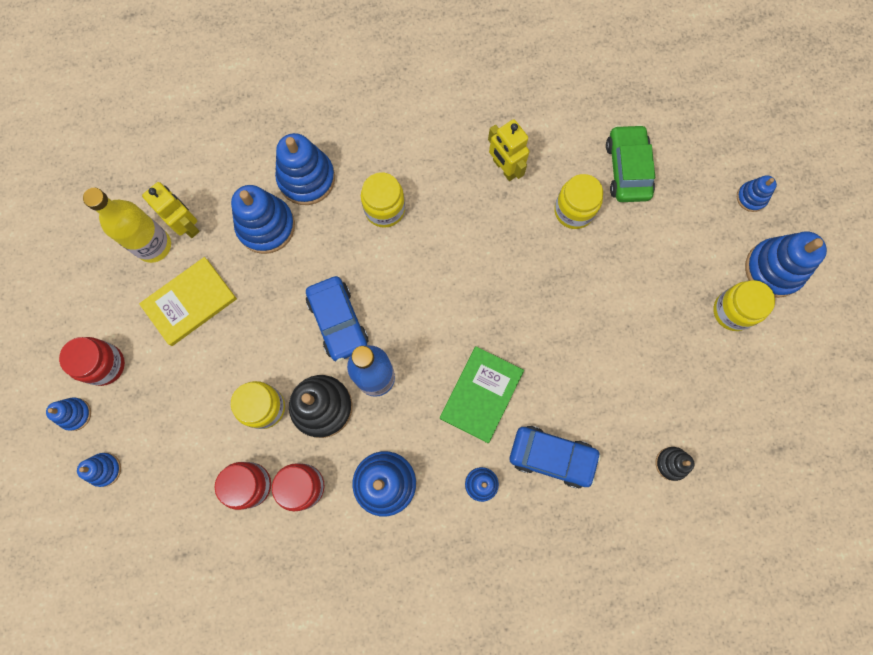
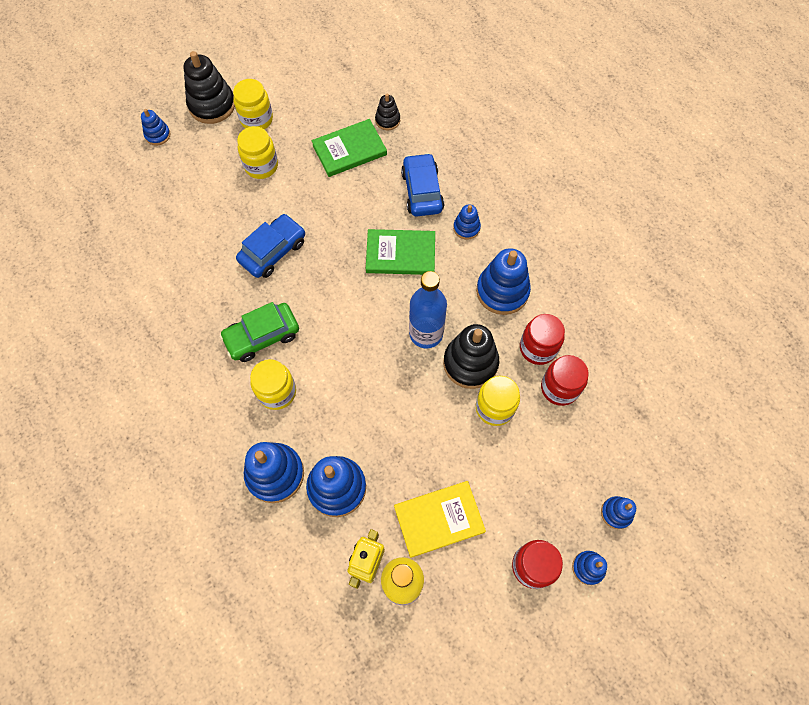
camera: 115 degrees left, 10 degrees down
(190, 302) = (439, 519): yellow book -> yellow book turned 45 degrees counterclockwise
(338, 321) = (394, 383): blue car -> blue car (273, 251)
(504, 168) = (199, 313): yellow robot -> none
(574, 211) = (218, 247): yellow jar -> yellow jar (261, 166)
(627, 169) = (165, 223): green car -> green car (262, 336)
(645, 399) = (349, 150): none -> green book
(773, 269) = (212, 105): blue stacking toy -> black stacking toy

